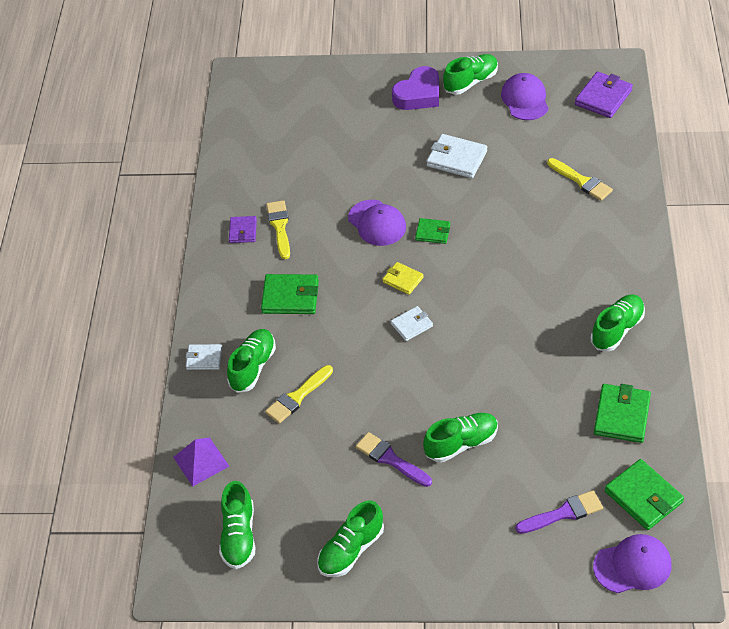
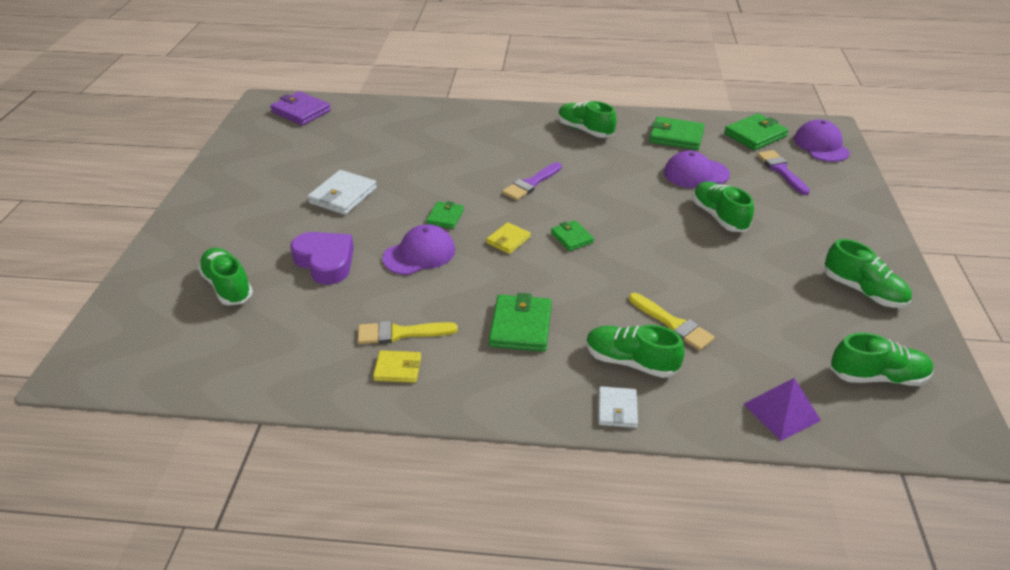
camera: 90 degrees left, 10 degrees down
(243, 231) = (398, 369): purple wallet -> yellow wallet
(391, 459) = (746, 260): purple brush -> purple brush (531, 183)
(412, 325) = (572, 237): white wallet -> green wallet
(418, 94) = (227, 214): purple heart -> purple heart (325, 262)
(471, 82) = (230, 179): green shoe -> green shoe (228, 286)
(525, 99) = (278, 150): purple cap -> purple cap (695, 174)
(581, 181) = (405, 131): yellow brush -> none

